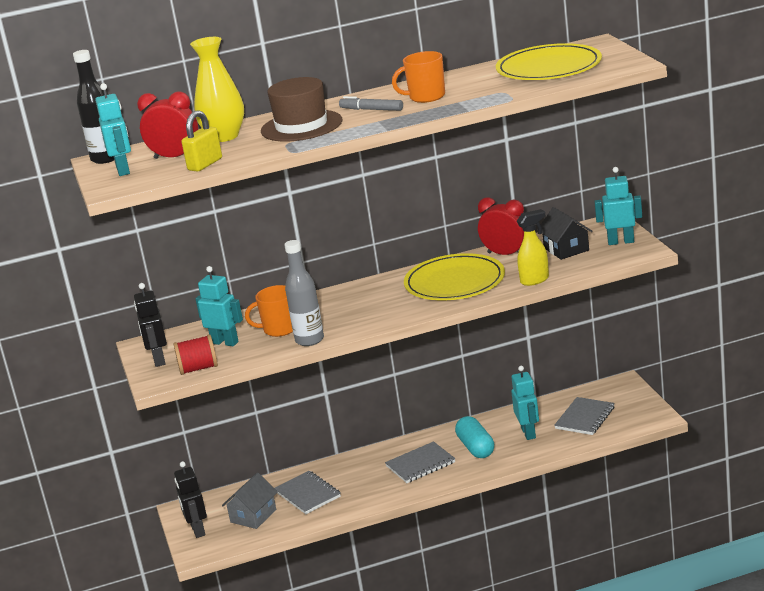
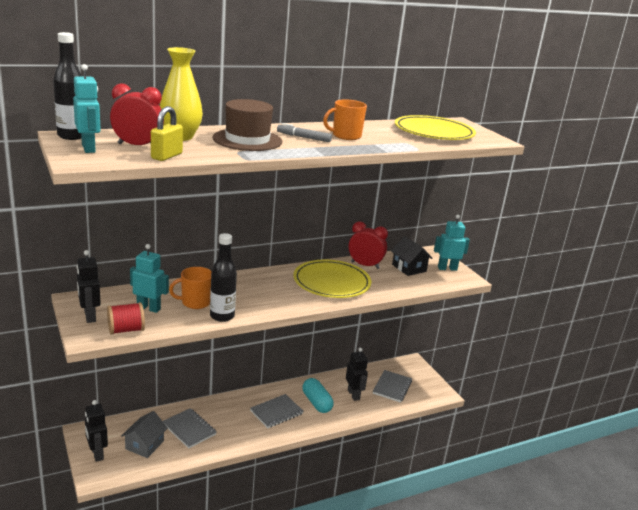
camera: 15 degrees left, 0 degrees up
(309, 340) = (222, 316): grey bottle -> black bottle
(528, 433) = (354, 395): turquoise robot -> black robot
(535, 280) = (393, 290): yellow spray bottle -> none

